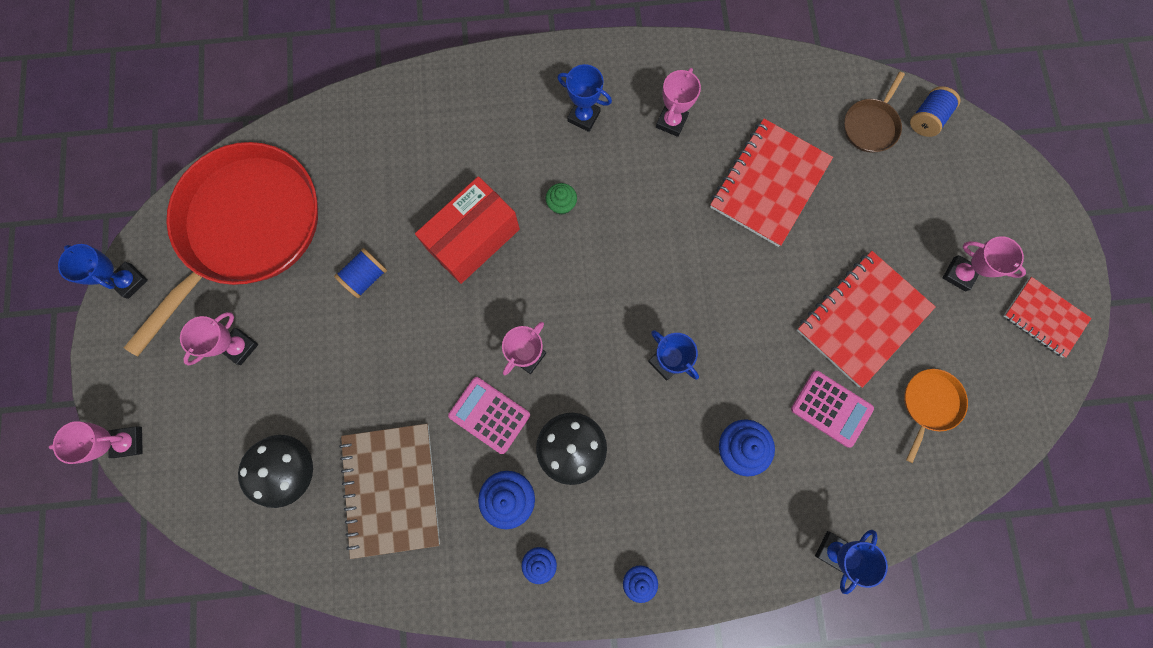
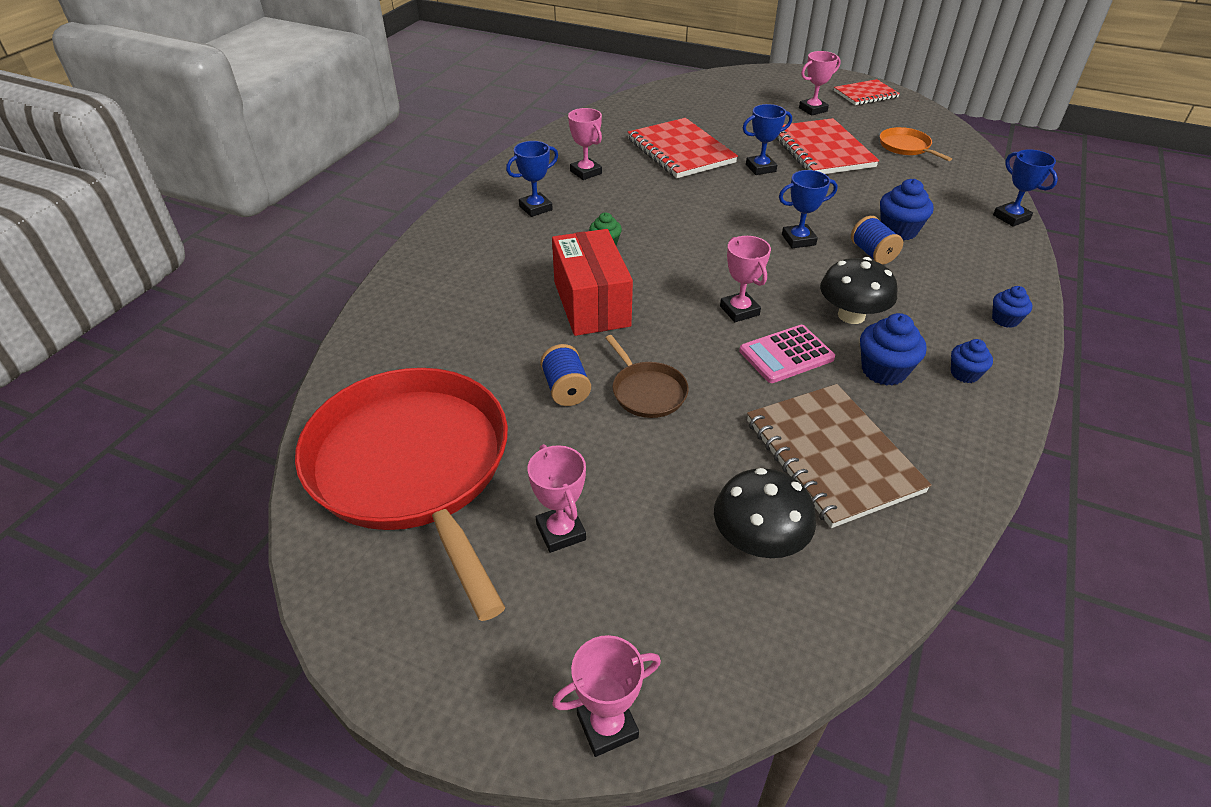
camera: 60 degrees left, 35 degrees down
(128, 442) = (607, 725): pink trophy -> pink trophy turned 45 degrees clockwise
(130, 281) = (364, 623): blue trophy -> blue trophy (760, 168)
(391, 489) = (832, 456): brown notebook -> brown notebook turned 45 degrees clockwise
(831, 408) = (887, 183): pink calculator -> none
(871, 126) = (673, 104): brown pan -> brown pan (647, 391)
(926, 119) = (687, 87): blue spool -> blue spool (872, 253)

